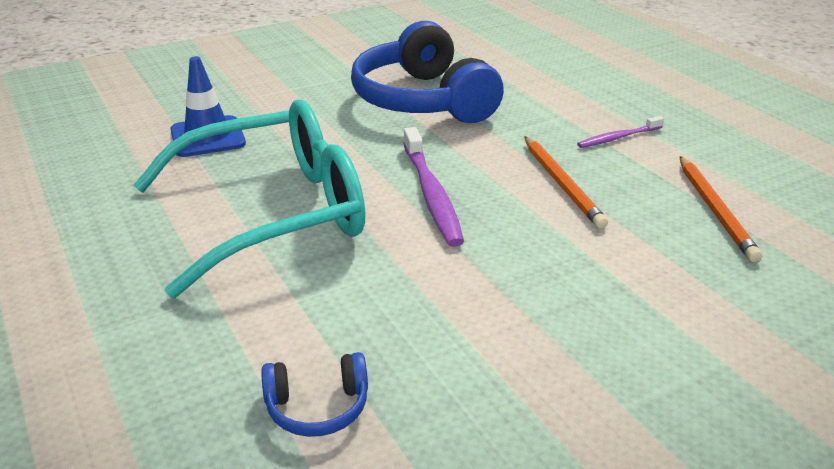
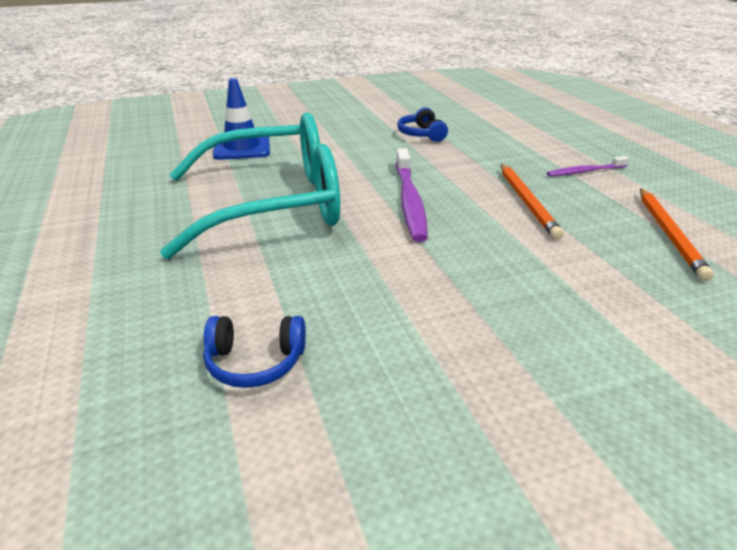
camera: 10 degrees right, 0 degrees up
(423, 100) = (421, 134): blue headphones -> blue headphones, size x0.42

